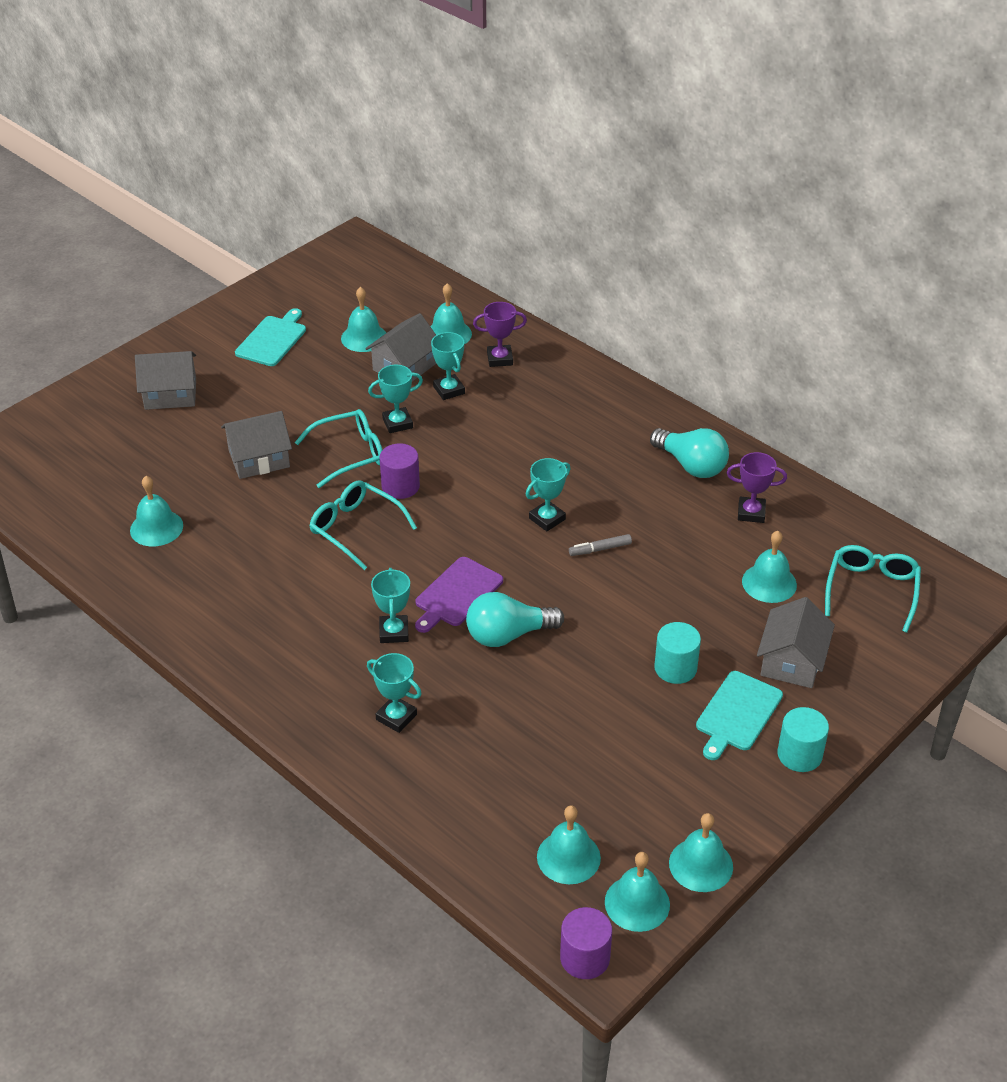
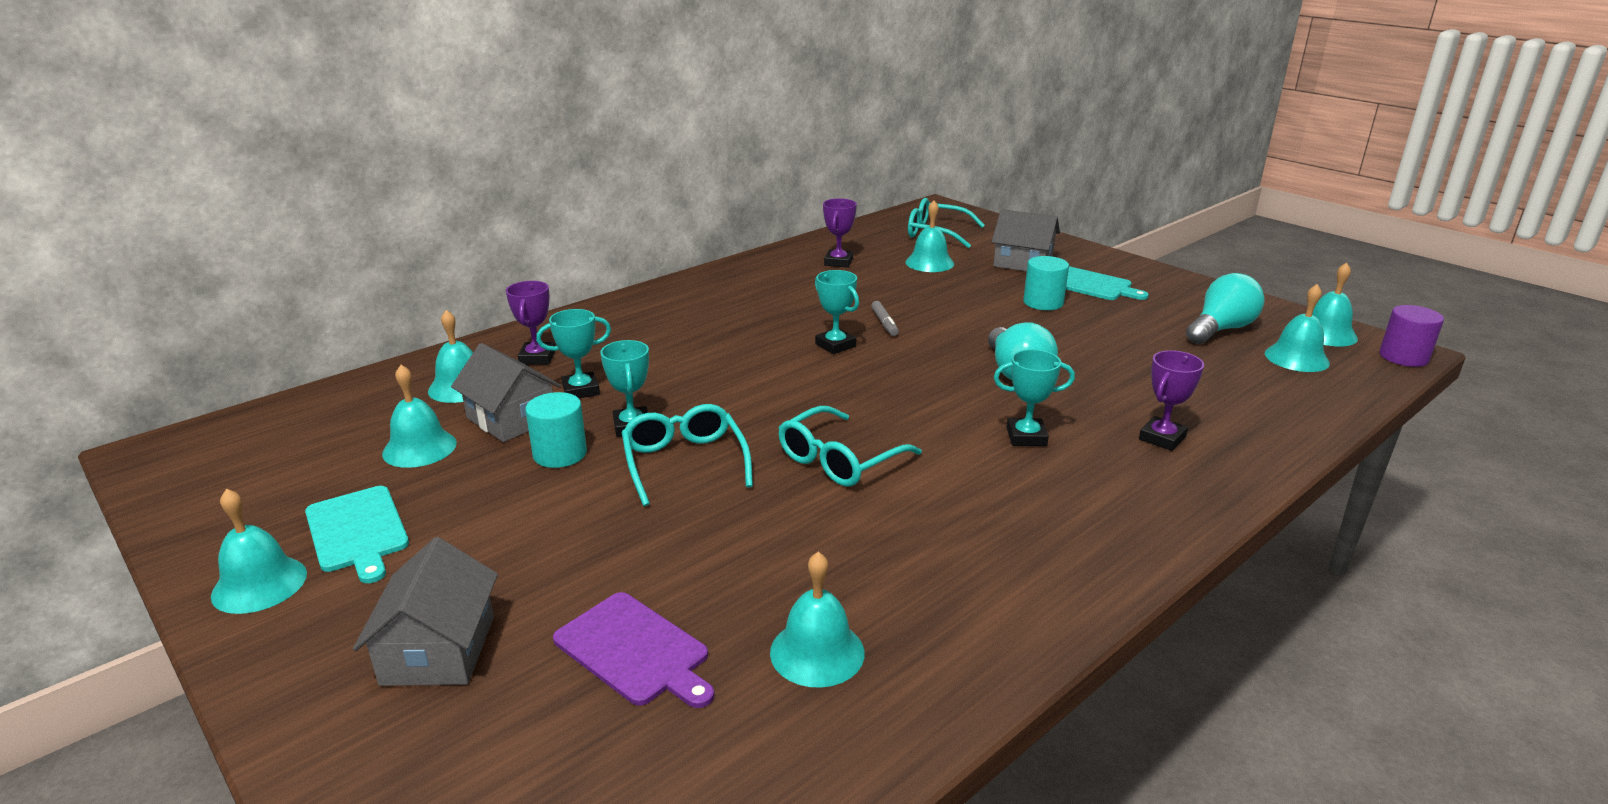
camera: 85 degrees left, 15 degrees down
(259, 459) = (667, 542): grey house -> none
(272, 339) = (357, 531): turquoise cutting board -> turquoise cutting board turned 150 degrees counterclockwise
(396, 717) = (1162, 438): turquoise trophy -> purple trophy
(400, 486) = (761, 427): purple cylinder -> none
(457, 594) = (957, 397): purple cutting board -> purple cutting board (635, 651)
(691, 465) = (766, 279): turquoise light bulb -> turquoise light bulb (1220, 329)
(701, 864) = (1266, 308): turquoise bell -> turquoise bell (259, 584)
(799, 754) = (1126, 268): turquoise cylinder -> turquoise cylinder (560, 454)

